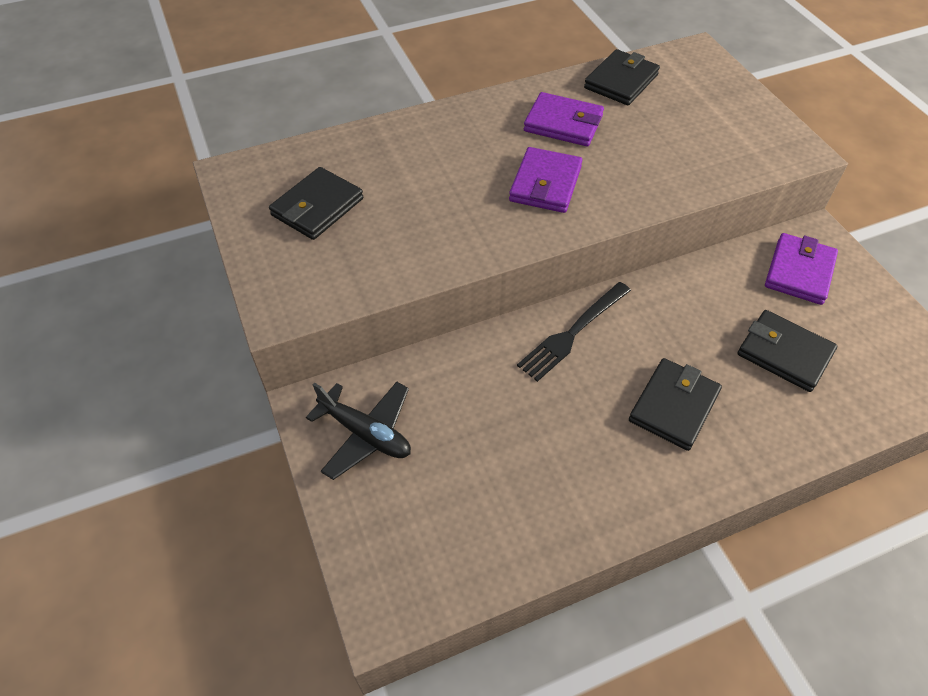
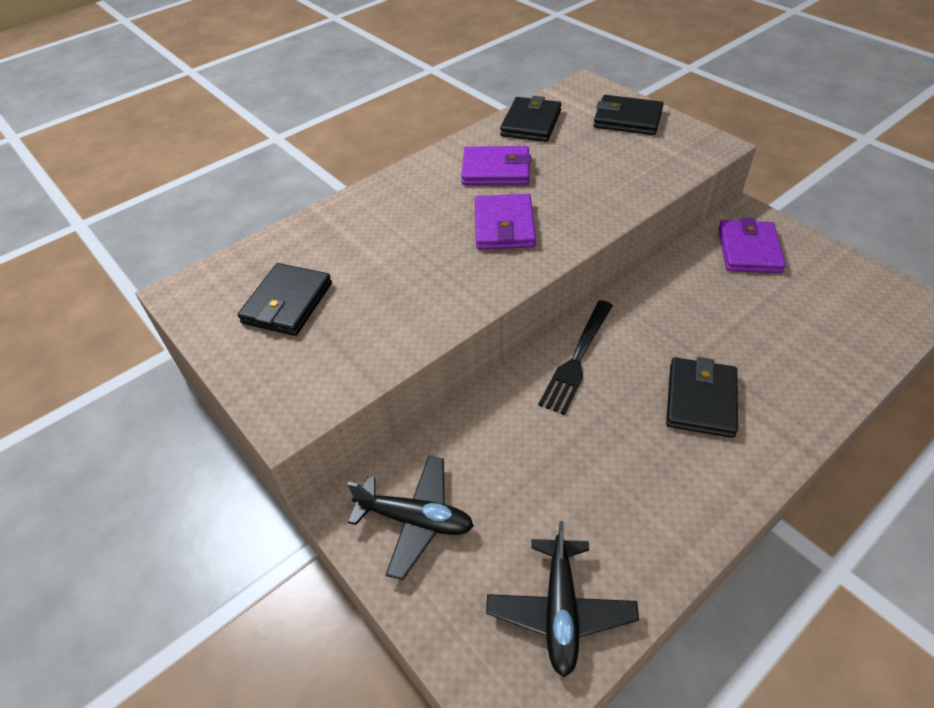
camera: 15 degrees left, 5 degrees down
(457, 549) = (560, 610): none -> black plane
(784, 353) = (772, 324): black wallet -> black wallet (627, 119)

